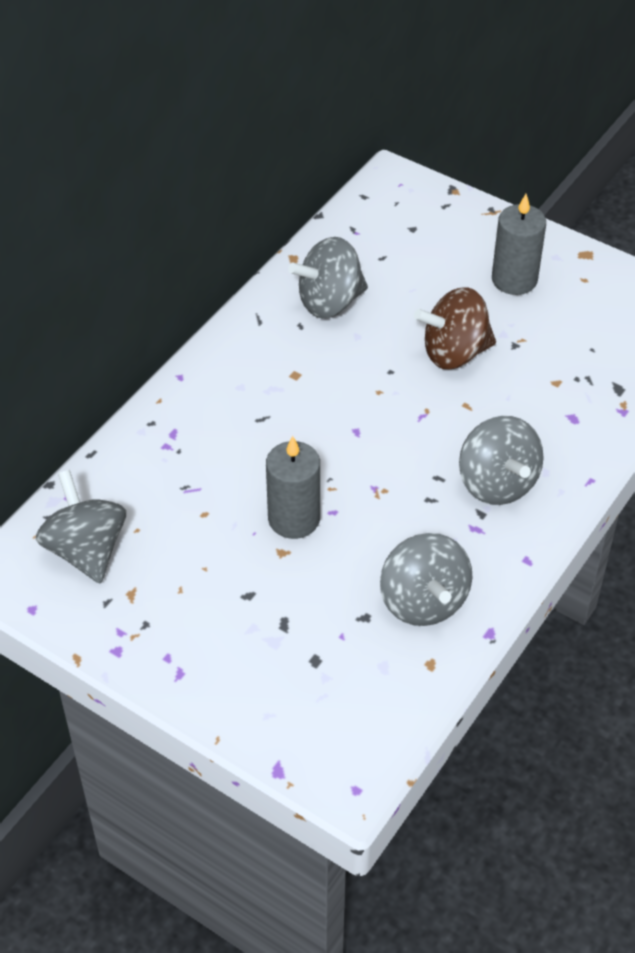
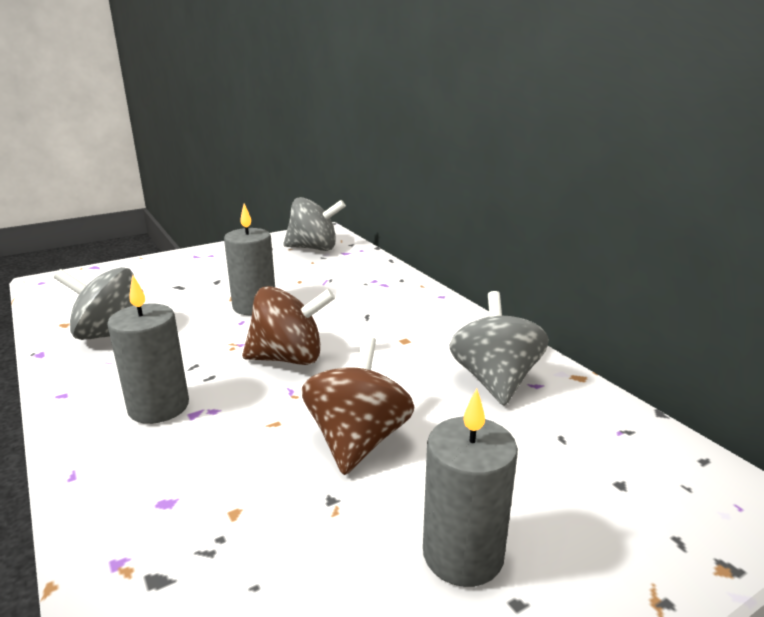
camera: 115 degrees right, 25 degrees down
(377, 439) = (289, 358): none -> brown spinning top
(497, 483) = (159, 407): grey spinning top -> grey candle

